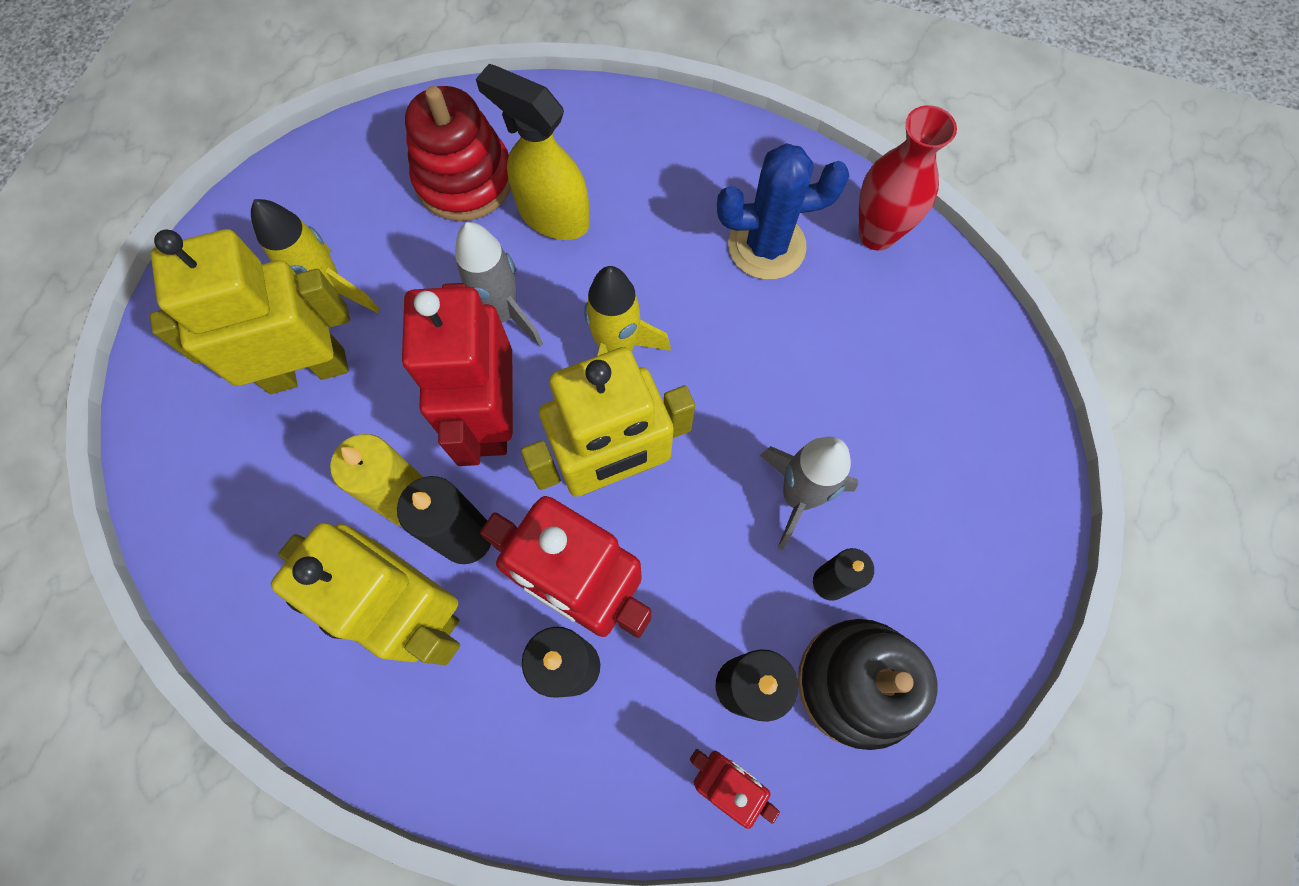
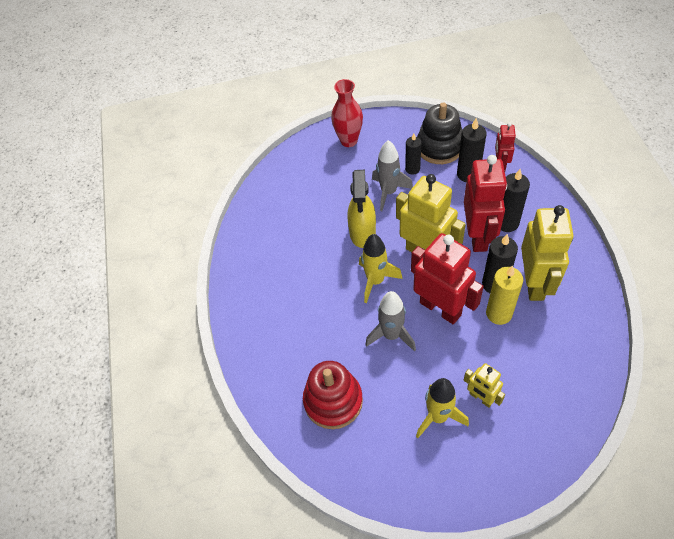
camera: 115 degrees left, 15 degrees down
(307, 370) = (481, 398): yellow robot -> yellow robot, size x0.53
(491, 417) = (440, 308): red robot -> red robot turned 105 degrees counterclockwise
(553, 215) = (326, 347): yellow spray bottle -> yellow spray bottle (362, 233)
(766, 246) = (285, 256): blue cactus -> none
(877, 234) = (253, 222): red vase -> red vase (349, 141)

